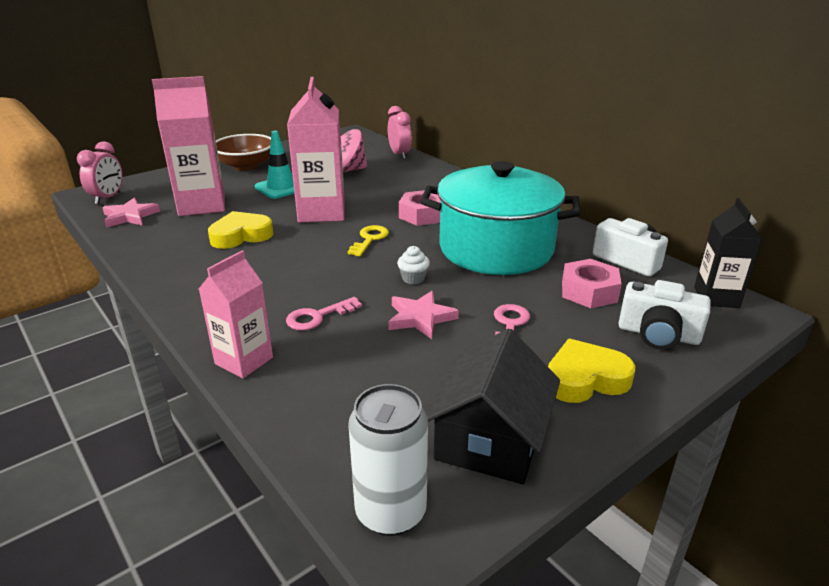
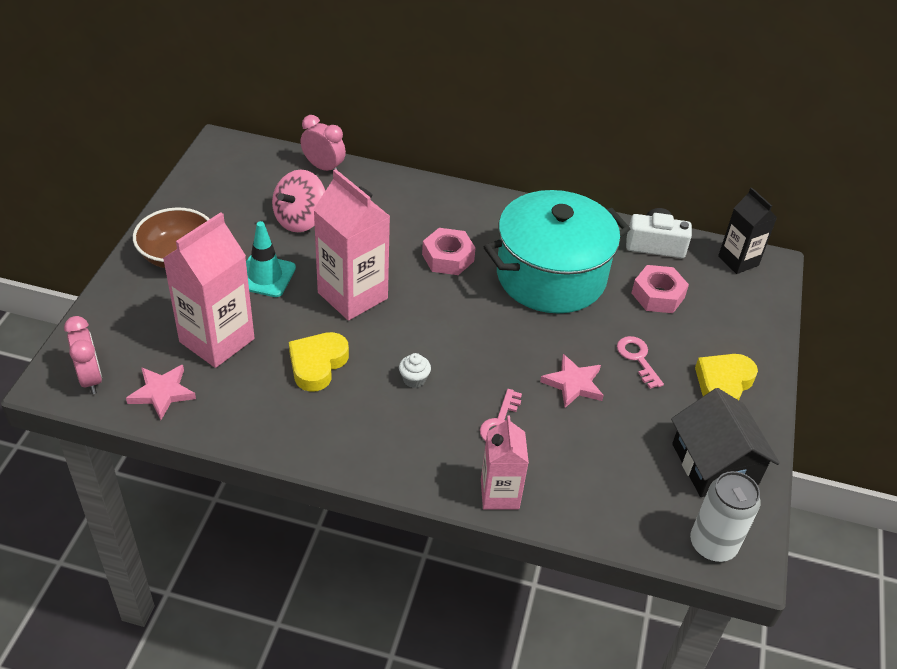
camera: 40 degrees left, 15 degrees up
(369, 239) = (438, 313): yellow key -> none
(413, 278) = (525, 344): white cupcake -> white cupcake (414, 379)
(658, 334) = (732, 318): white camera -> none

